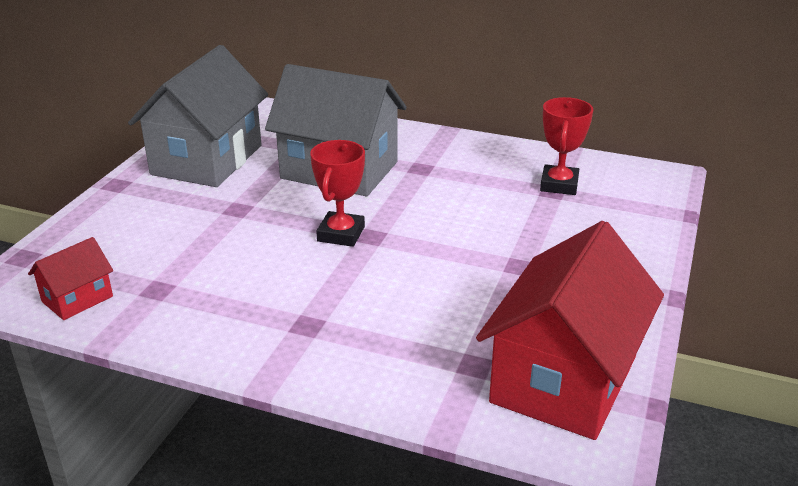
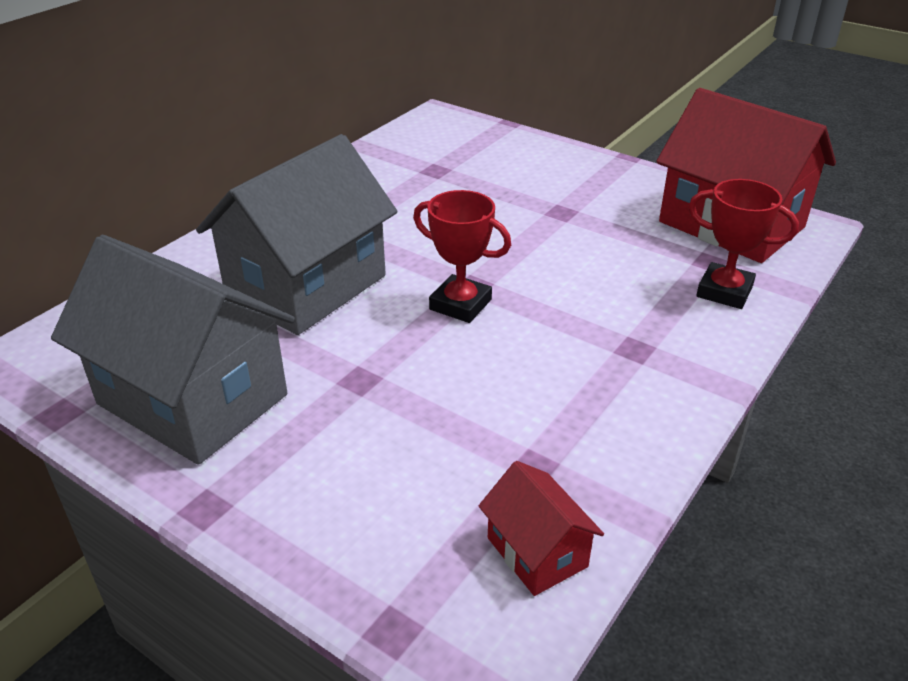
camera: 75 degrees left, 5 degrees up
(559, 185) = (425, 164): red trophy -> red trophy (724, 291)

